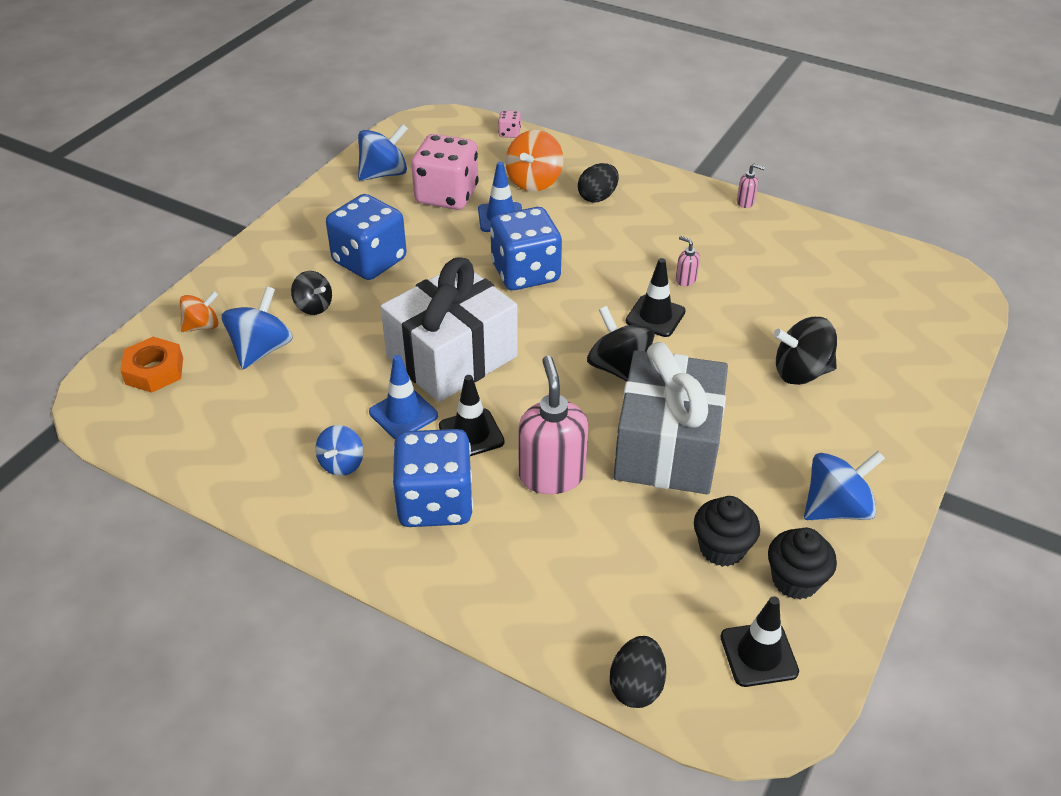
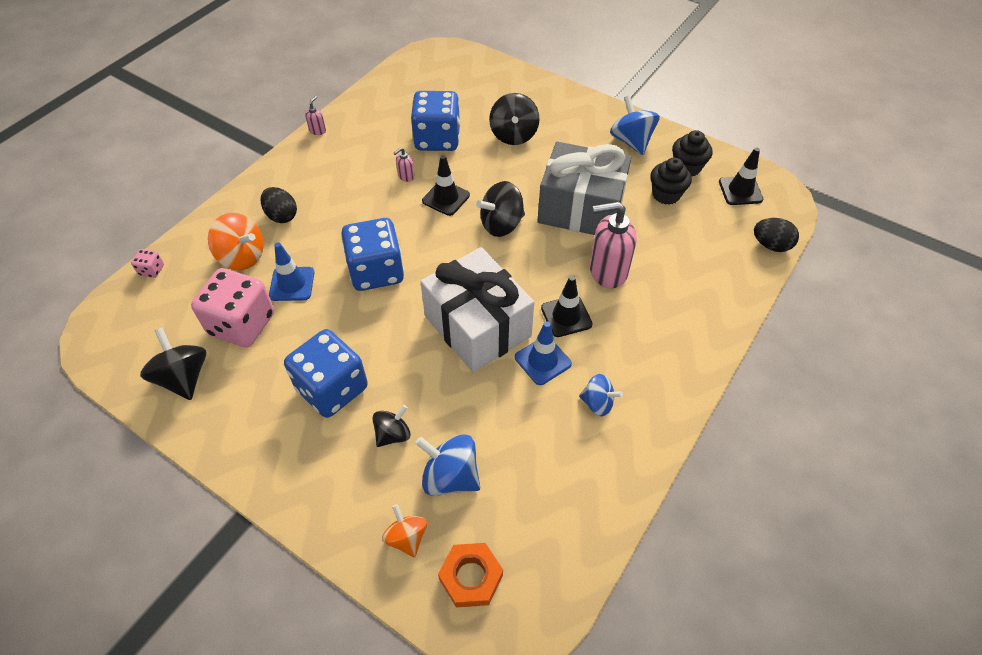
camera: 85 degrees left, 10 degrees up
(384, 174) = (183, 378): blue spinning top -> black spinning top
(435, 502) = (635, 340): blue dice -> blue dice (437, 139)

